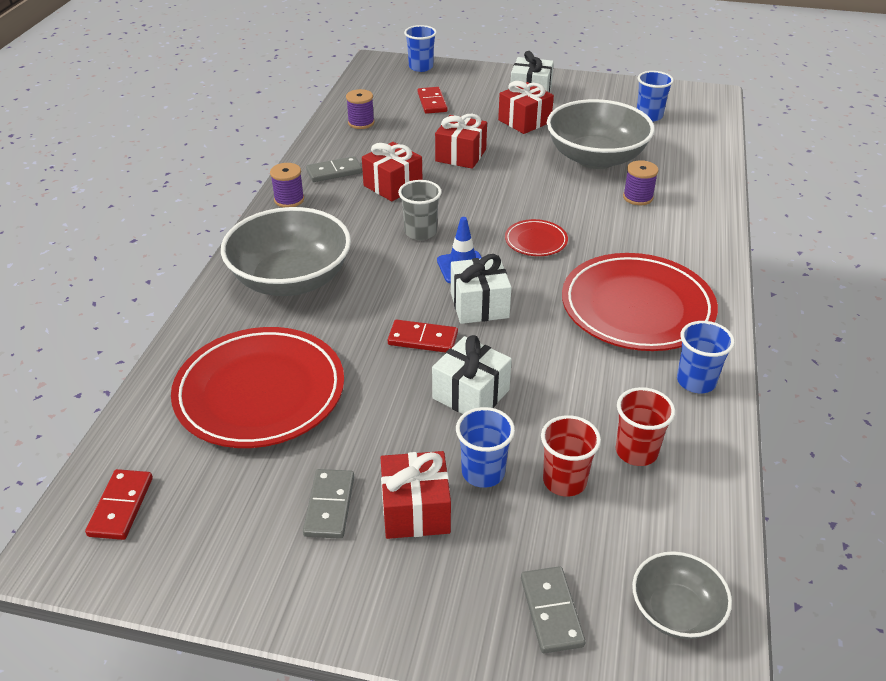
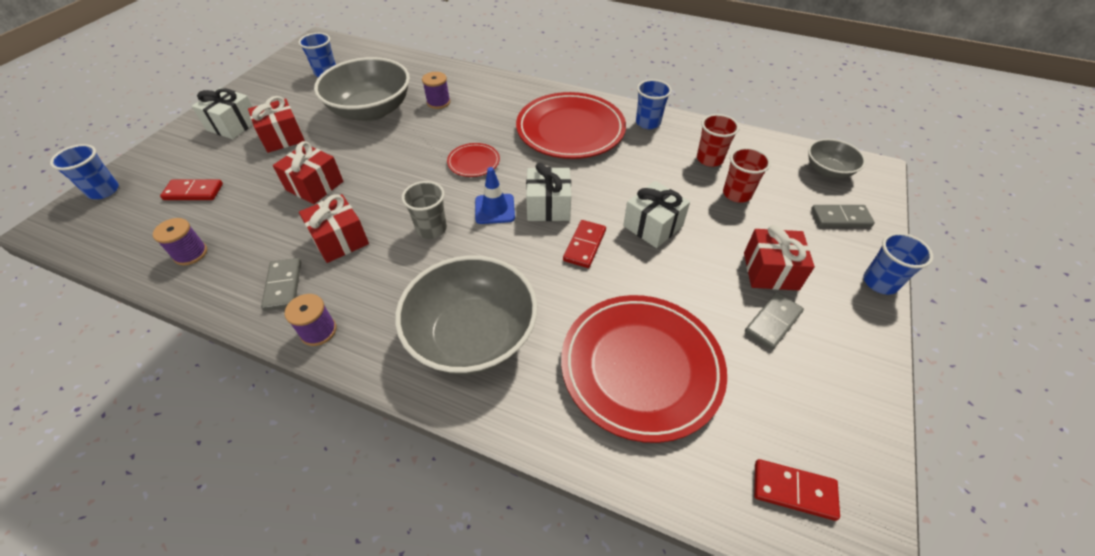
camera: 80 degrees left, 10 degrees up
(329, 506) = (772, 322): grey domino -> grey domino turned 60 degrees counterclockwise
(483, 472) = (732, 231): blue cup -> blue cup (880, 282)

